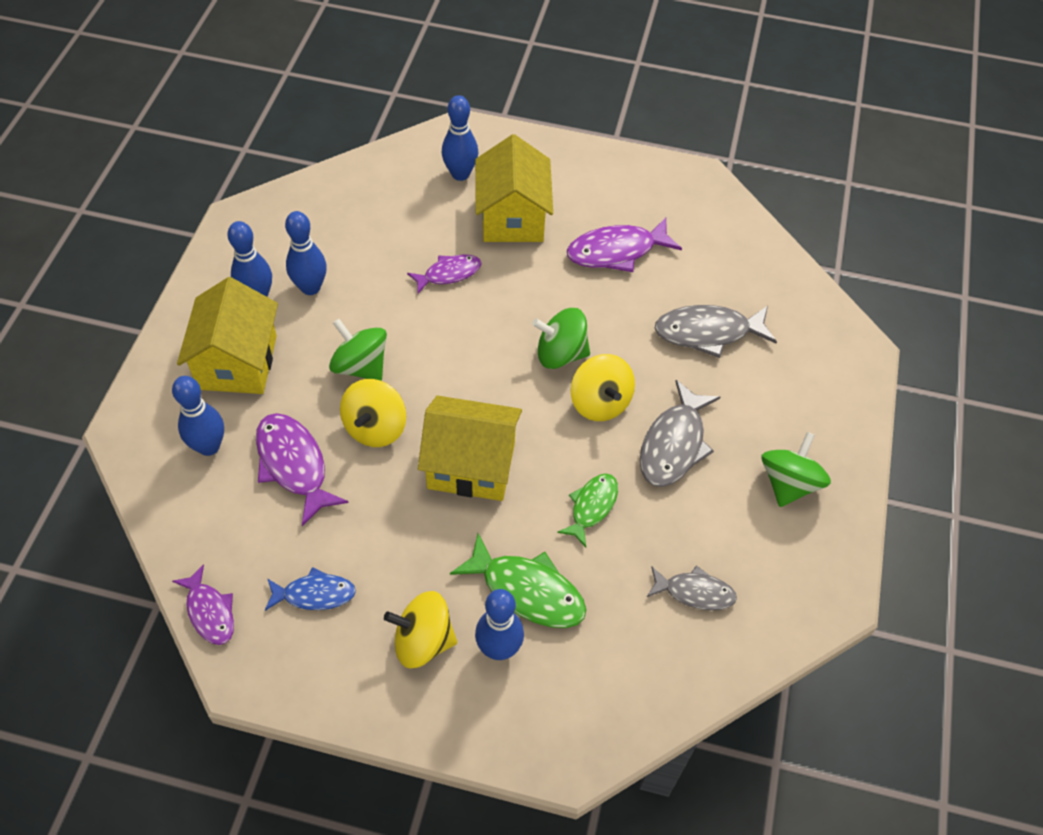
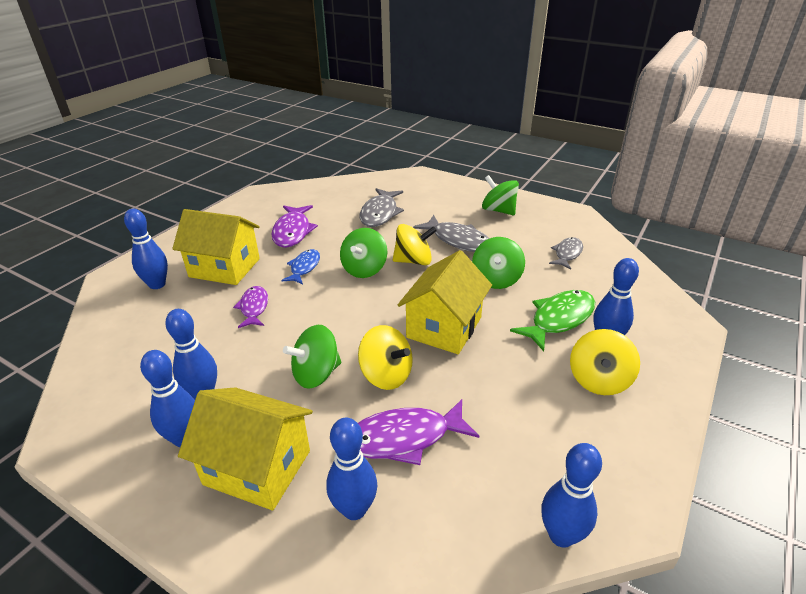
camera: 70 degrees left, 20 degrees down
(210, 612) = (561, 535): purple fish -> blue bowling pin
(315, 594) = (549, 443): blue fish -> blue fish (304, 267)
(592, 507) = (496, 279): green fish -> green spinning top

